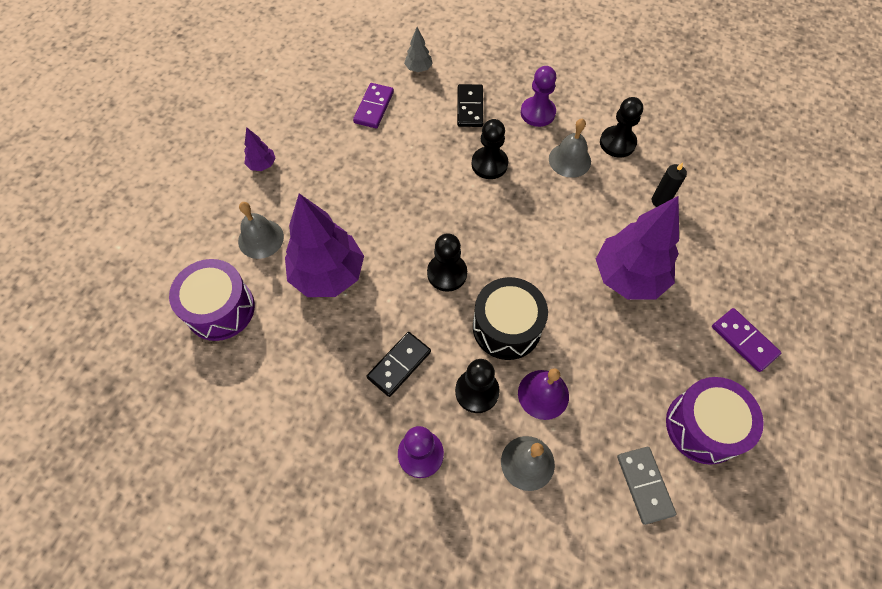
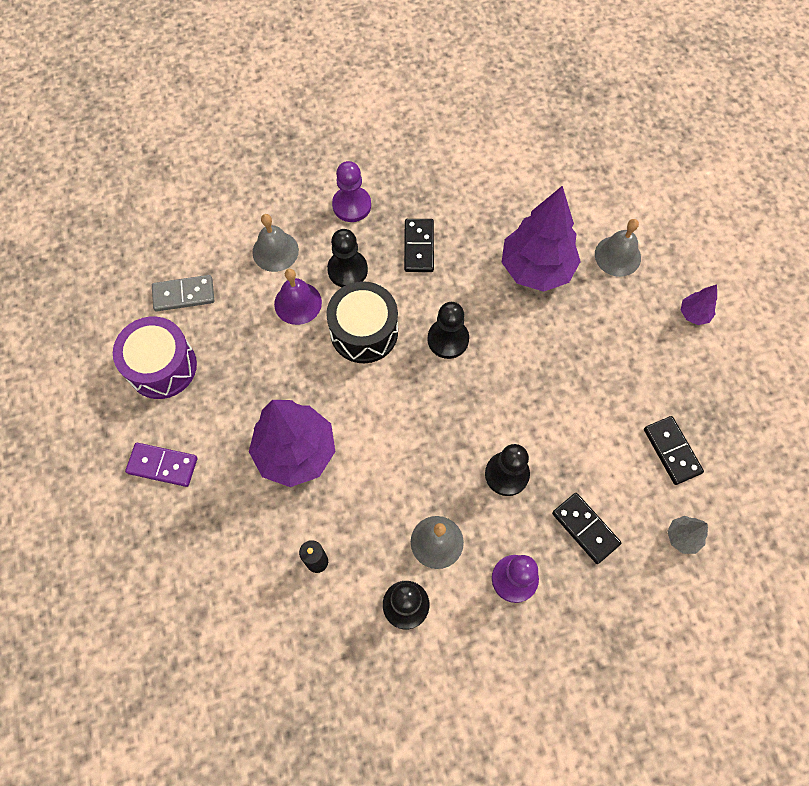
camera: 140 degrees right, 5 degrees up
(220, 309) = (583, 189): purple drum -> none
(374, 107) = (672, 451): purple domino -> black domino
(644, 485) = (184, 294): grey domino -> grey domino turned 45 degrees counterclockwise

